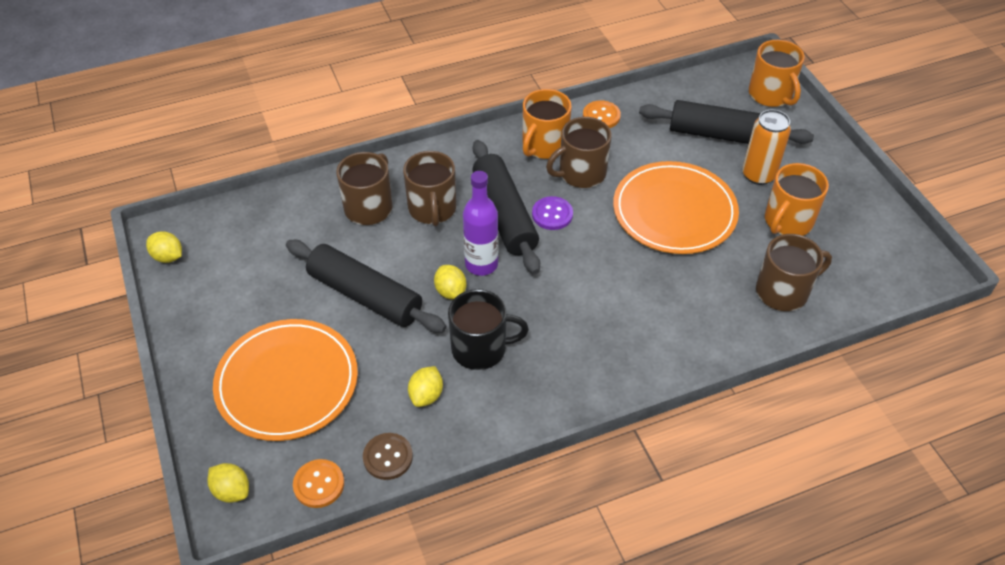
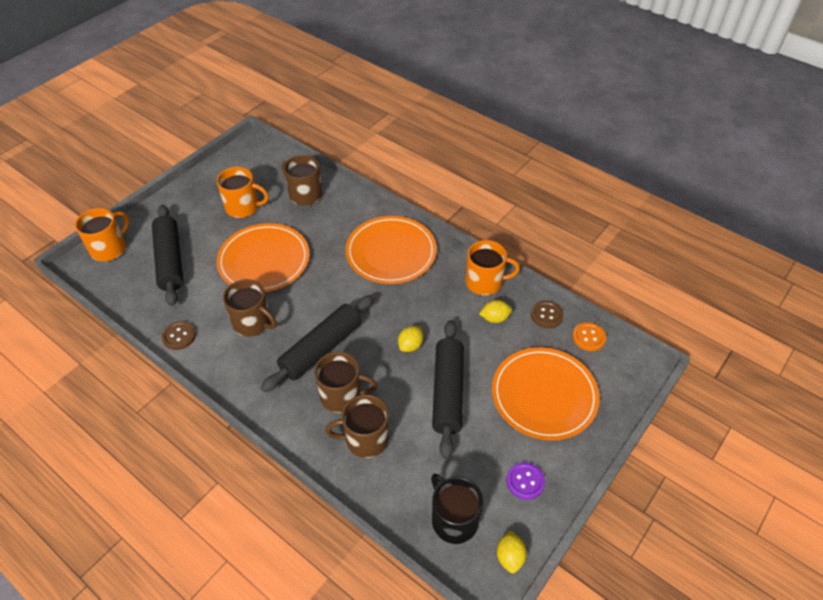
camera: 120 degrees left, 0 degrees up
(232, 491) = (629, 376): yellow lemon -> none
(432, 209) = (342, 395): brown mug -> brown mug turned 45 degrees clockwise
(480, 349) = (443, 308): black mug -> black mug (454, 520)
(481, 264) = (376, 340): purple bottle -> none
(544, 145) = (232, 357): orange mug -> orange mug (485, 282)
(552, 214) = (305, 322): purple button -> purple button (525, 481)
(601, 116) = (179, 336): orange button -> brown button
(612, 339) = (391, 252): none -> orange plate
(758, 175) = (205, 231): orange can -> none

